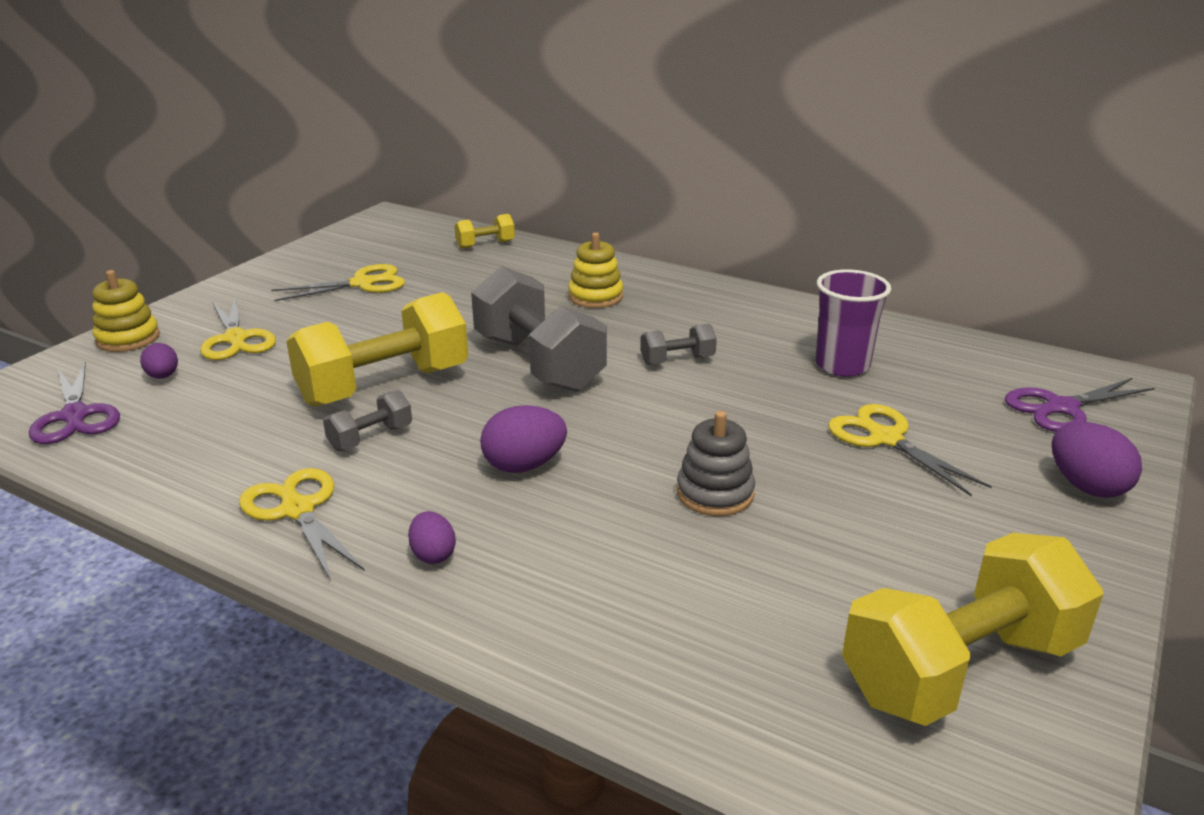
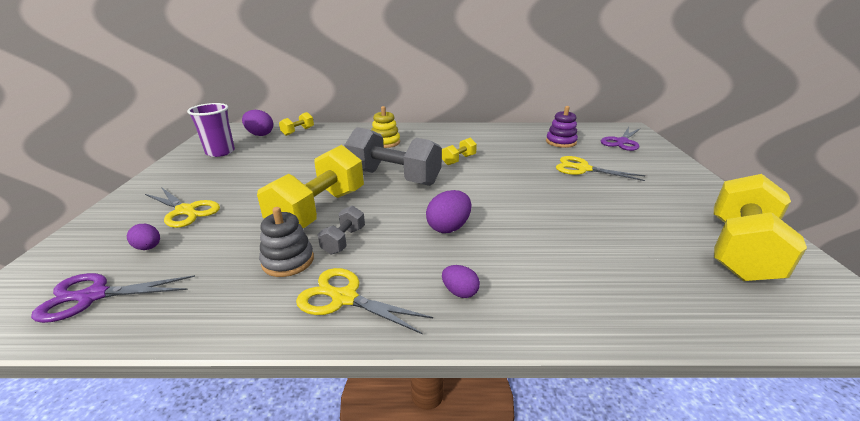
camera: 30 degrees left, 0 degrees up
(75, 416) = (93, 296): purple scissors -> purple scissors turned 135 degrees clockwise
(128, 339) = (93, 232): yellow stacking toy -> none
(363, 283) = (244, 163): yellow scissors -> none
(677, 360) = (458, 160): grey dumbbell -> yellow dumbbell
(715, 493) = (552, 211): grey stacking toy -> grey stacking toy (288, 261)
(842, 365) = (528, 146): purple cup -> purple cup (220, 152)
(921, 374) = (561, 142): none -> purple stacking toy
(1086, 486) = (669, 166): purple egg -> purple egg (260, 134)

